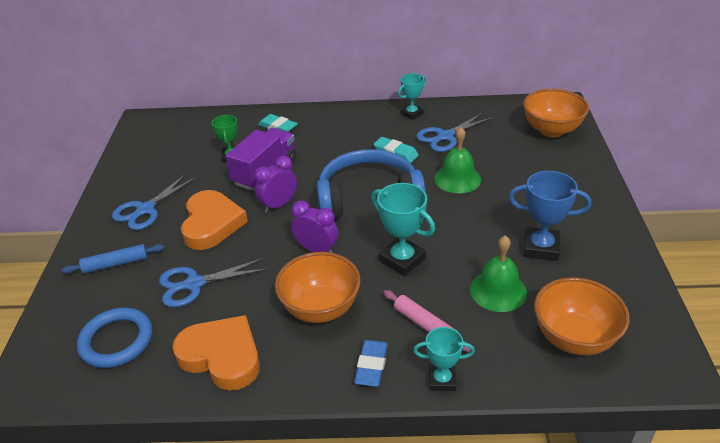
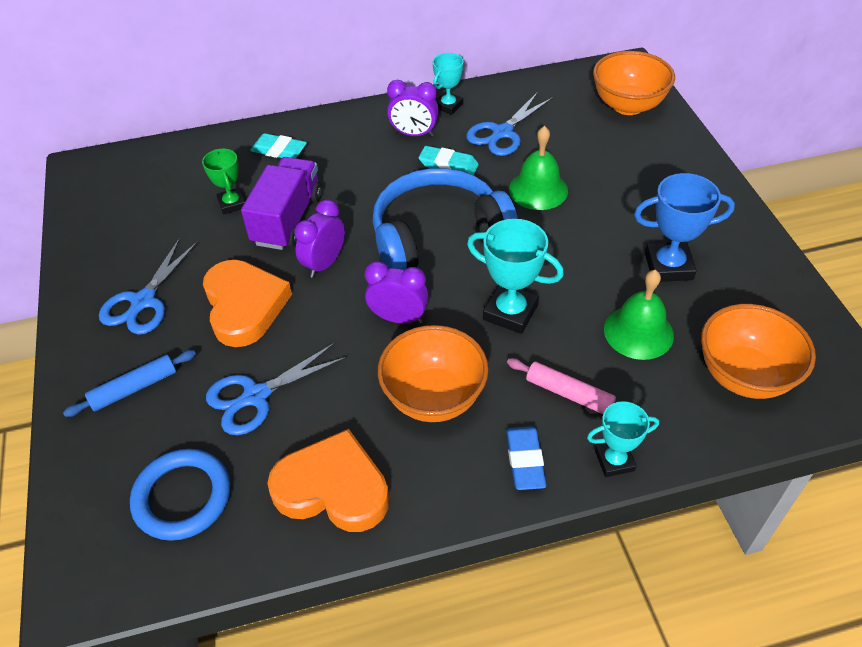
camera: 15 degrees left, 10 degrees up
(378, 129) = (414, 134): none -> purple clock

